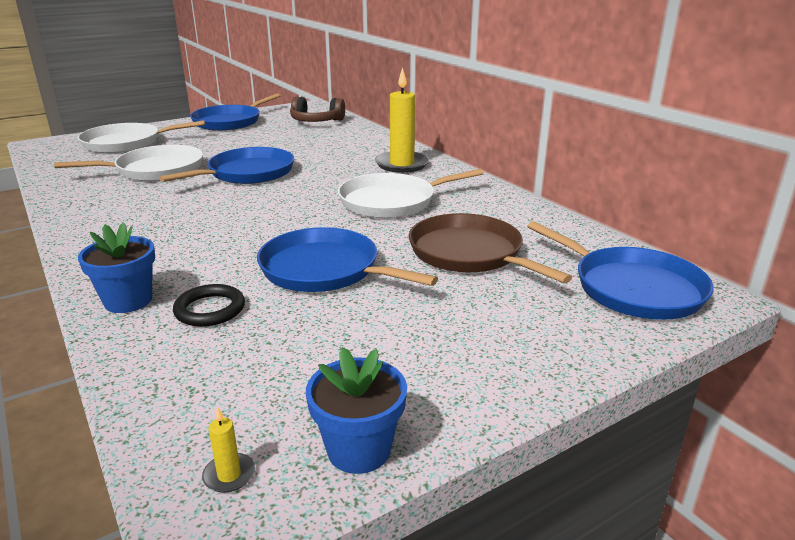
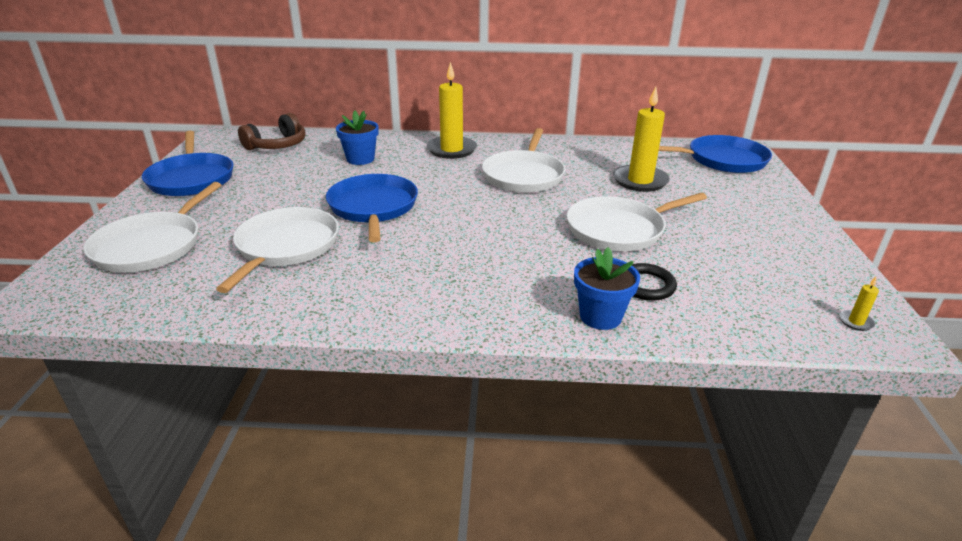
camera: 55 degrees left, 5 degrees up
(325, 270) = (619, 229): blue pan -> white pan
(359, 449) = (845, 278): blue flower pot -> blue flower pot (360, 159)
(469, 253) = (640, 181): brown pan -> yellow candle

